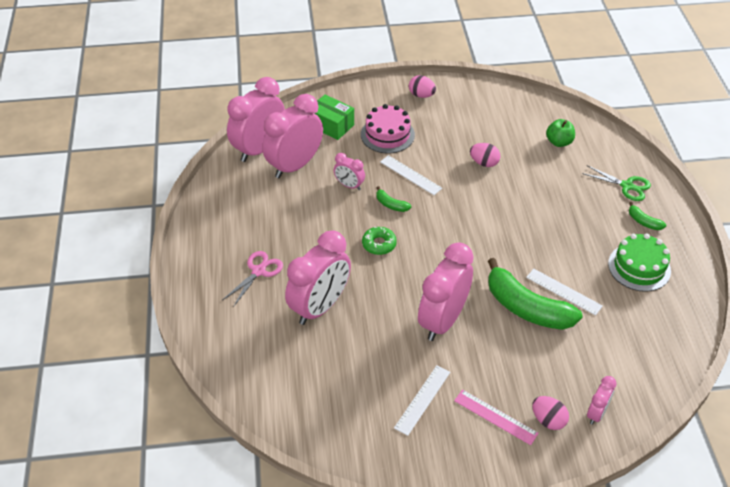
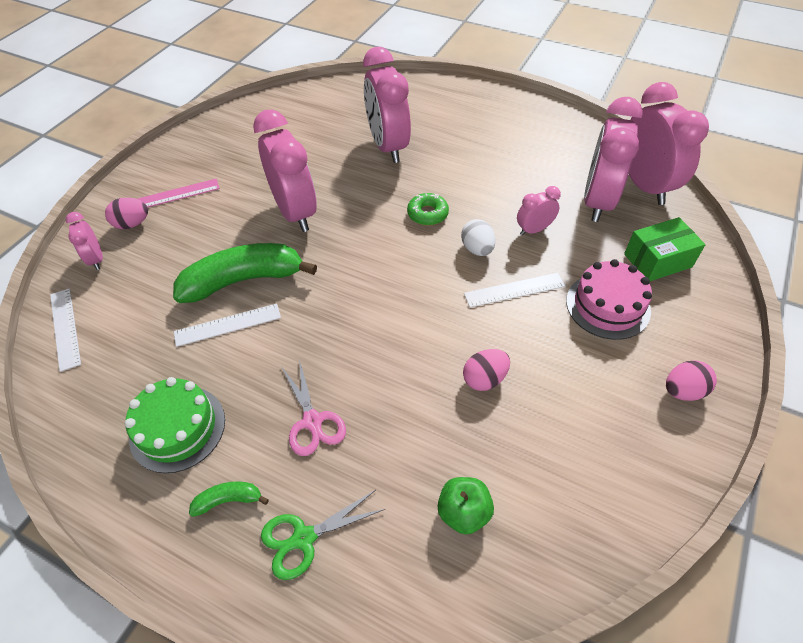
camera: 125 degrees right, 5 degrees up
(258, 271) = (461, 128): pink scissors -> pink scissors (312, 421)
(295, 165) = (597, 201): pink clock -> pink clock turned 150 degrees counterclockwise
(391, 205) = (477, 249): green banana -> white egg
(422, 399) = (239, 163): white ruler -> white ruler (65, 328)

